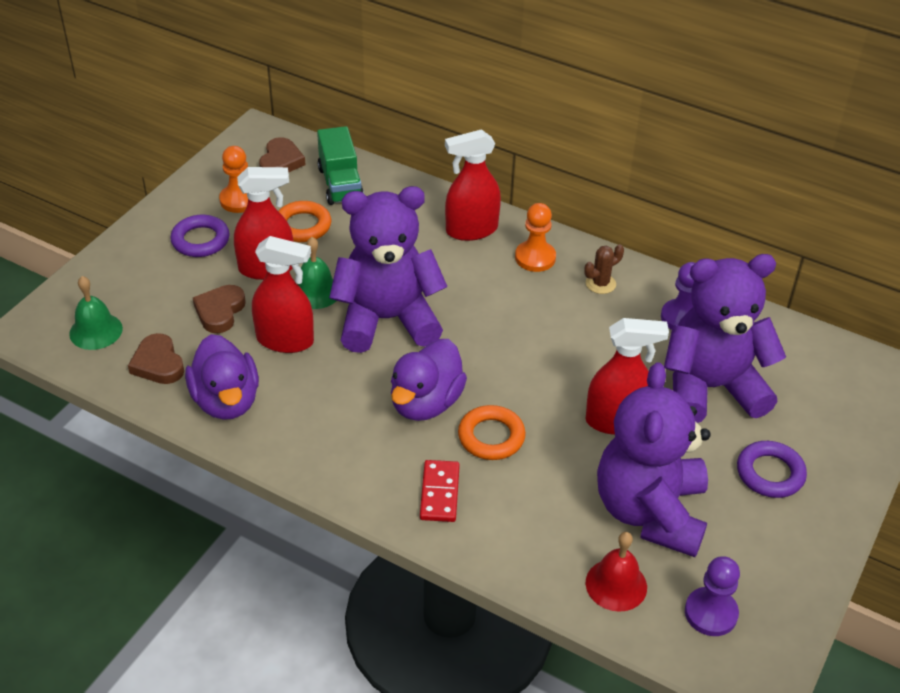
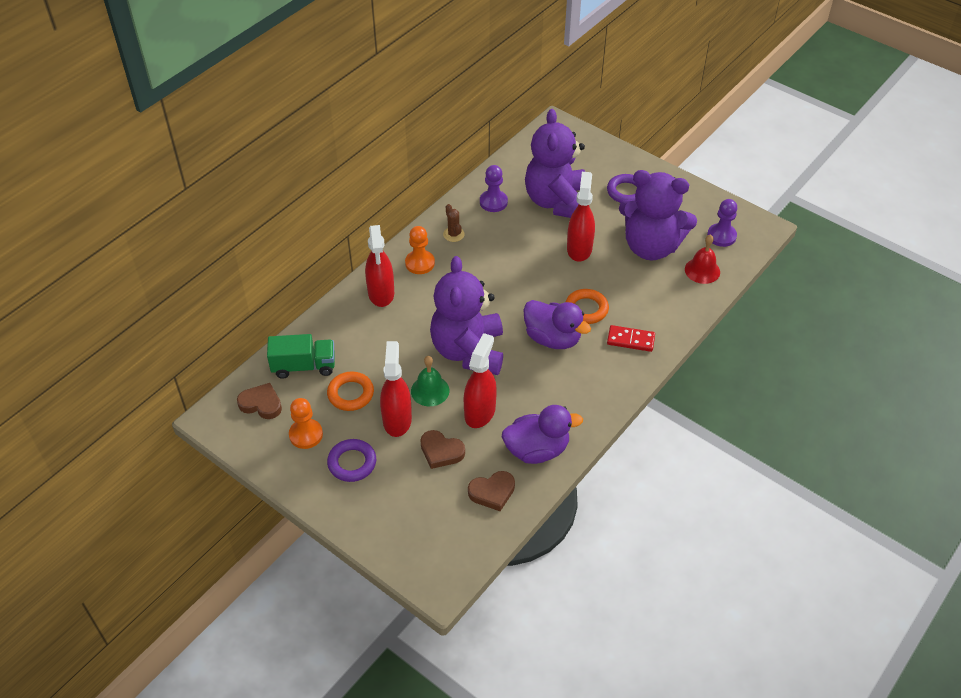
camera: 80 degrees left, 5 degrees up
(96, 331) = (448, 535): green bell -> none

